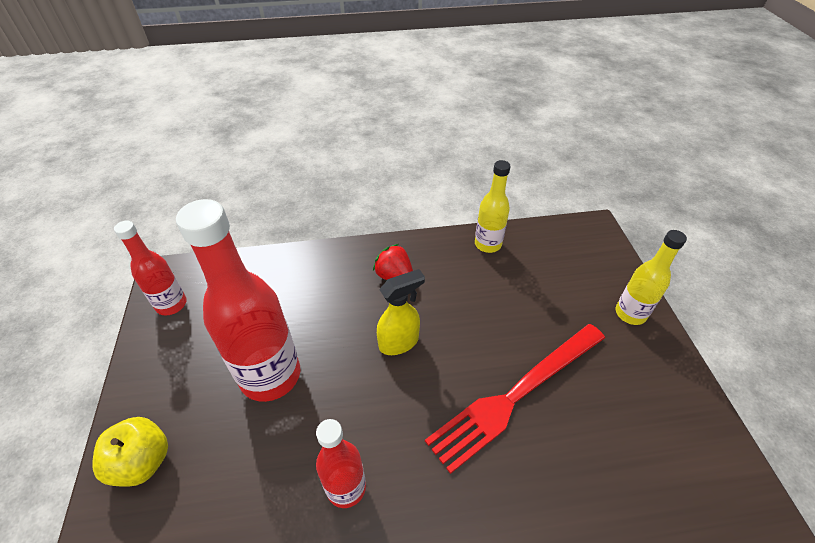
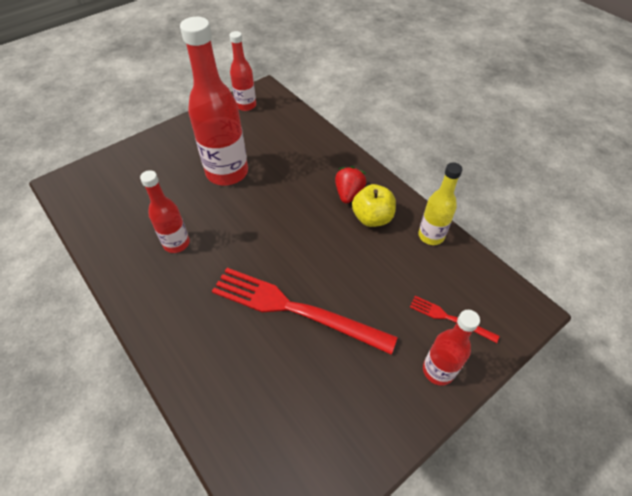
camera: 60 degrees right, 5 degrees up
(142, 462) = (148, 153): yellow apple -> yellow apple (372, 218)
(399, 342) = (293, 222): yellow spray bottle -> none
(582, 279) = (449, 318): none -> red fork
(630, 314) = (438, 370): yellow bottle -> red bottle

